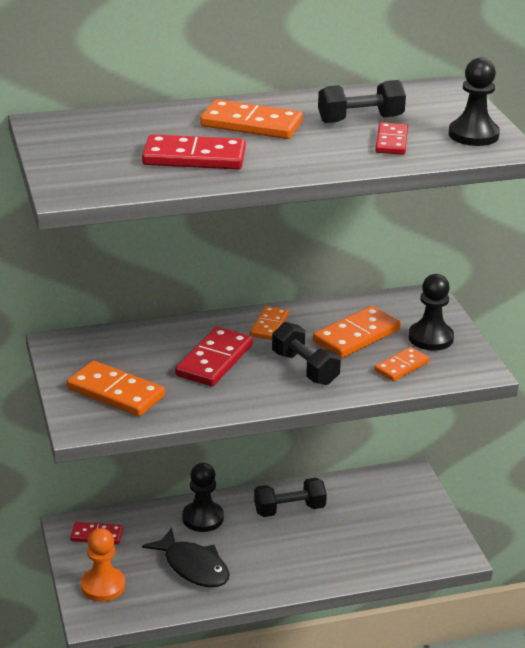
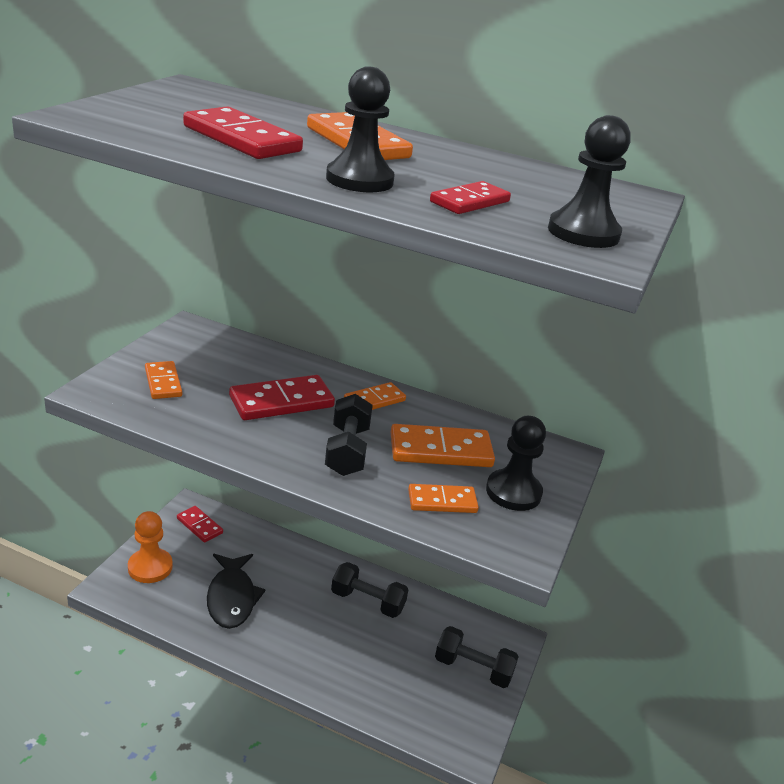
camera: 35 degrees right, 0 degrees up
(115, 393) = (163, 382): orange domino -> orange domino, size x0.62
(203, 518) = (291, 563): black pawn -> black pawn (359, 180)
(360, 119) = (478, 178): black dumbbell -> black dumbbell (473, 668)

